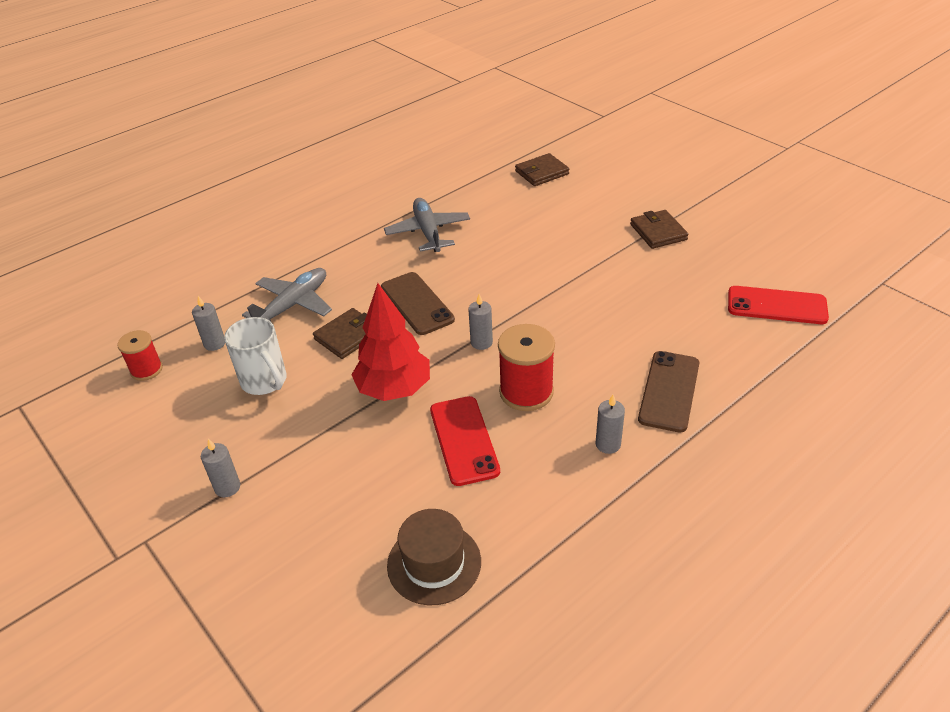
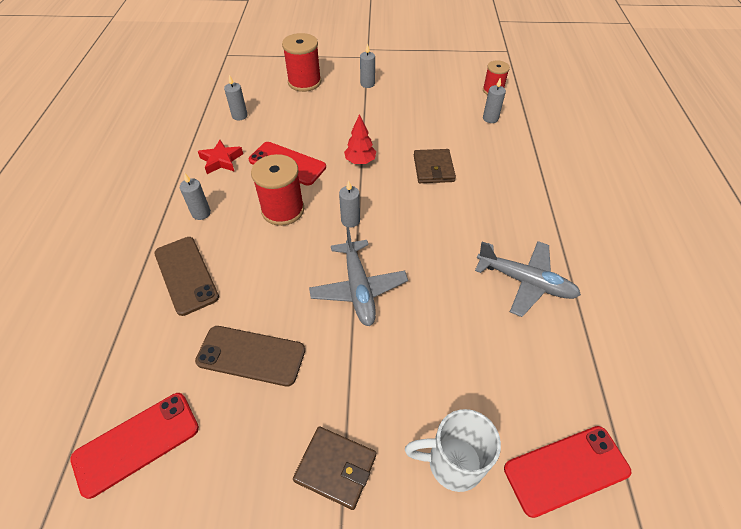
camera: 130 degrees right, 10 degrees up
(265, 381) = (430, 122): white mug -> white mug (453, 462)
(284, 560) = (304, 82): none -> red spool
(293, 305) = (497, 162): grey plane -> grey plane (358, 288)
(394, 389) = (360, 161): red tree -> red tree, size x0.56
(417, 303) = (430, 216): brown phone -> brown phone (251, 355)
(434, 563) = (239, 116): brown hat -> grey candle
(527, 500) = (221, 160): none -> red star
(541, 172) = (566, 470): brown wallet -> red phone

